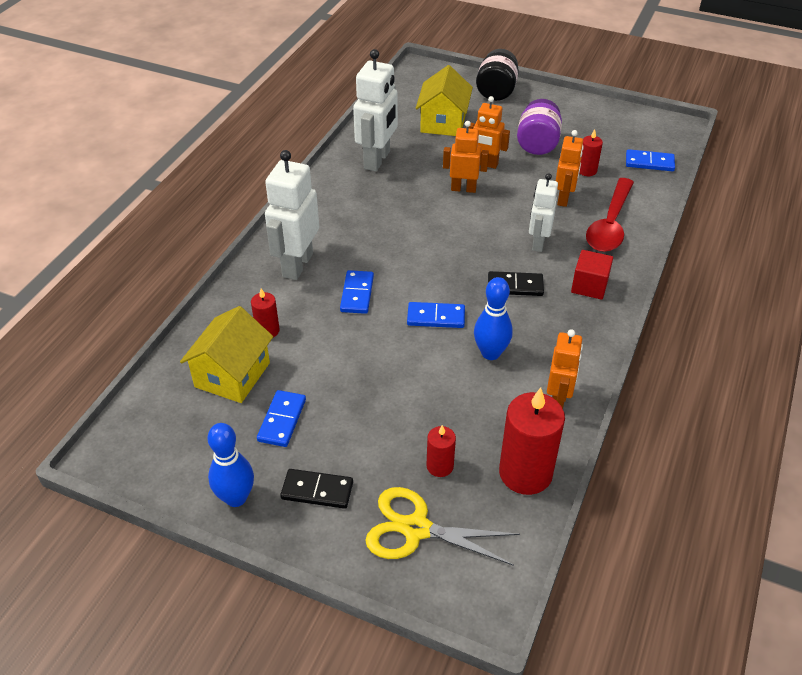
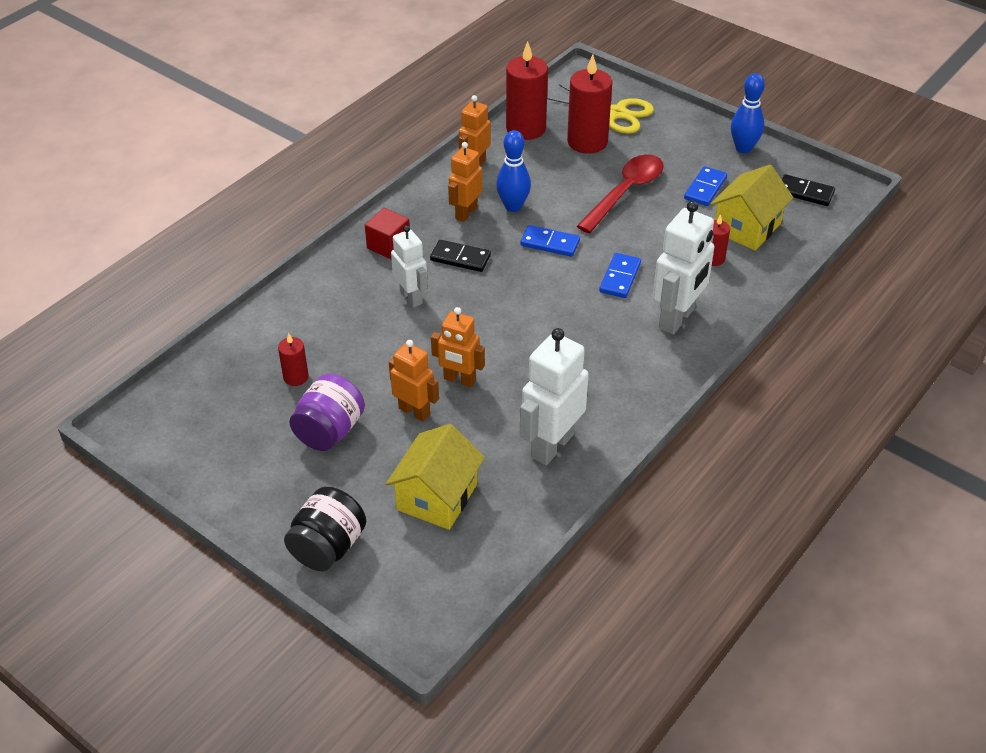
camera: 165 degrees left, 0 degrees up
(317, 490) = (682, 143): black domino -> black domino (805, 193)
(440, 466) = (587, 142): red candle -> red candle, size x1.95
(538, 243) = (411, 297): white robot -> white robot turned 60 degrees counterclockwise
(564, 198) = (349, 344): orange robot -> orange robot (466, 213)
(610, 224) = (321, 303): red spoon -> red spoon (625, 192)
(649, 163) = (212, 374): blue domino -> none

